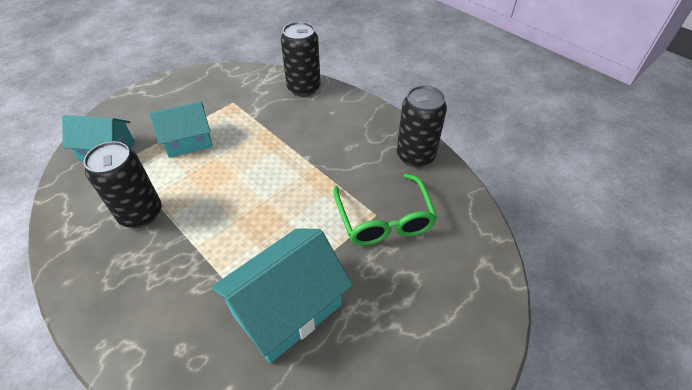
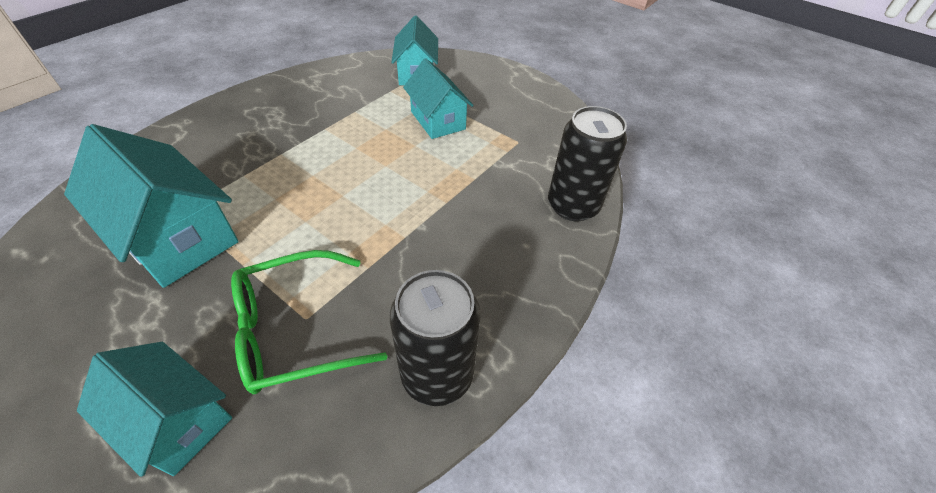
camera: 80 degrees right, 0 degrees up
(141, 213) = (331, 110): black can -> none
(443, 271) = (176, 420): none -> turquoise house

